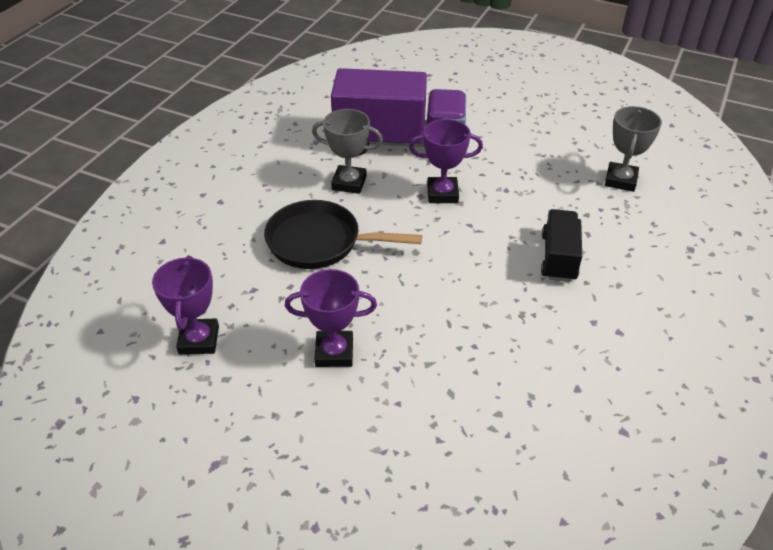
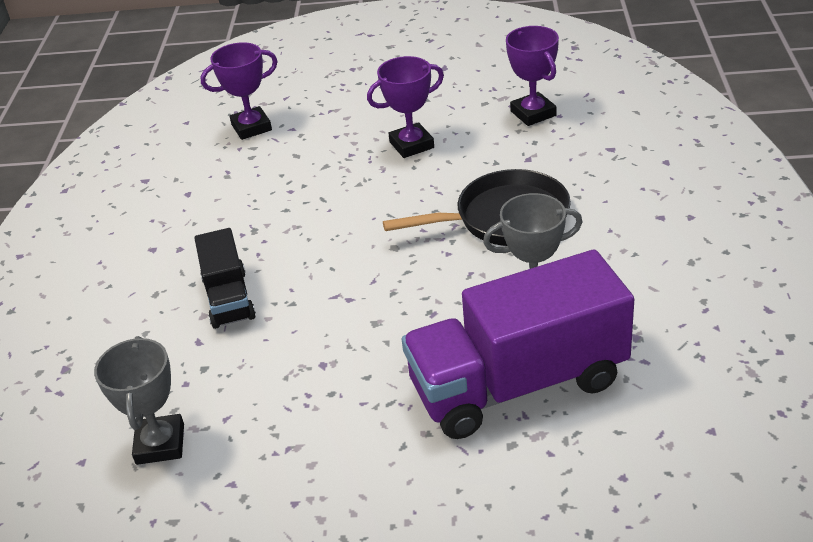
camera: 160 degrees right, 5 degrees down
(442, 194) = (404, 325): purple trophy -> purple trophy (251, 127)

